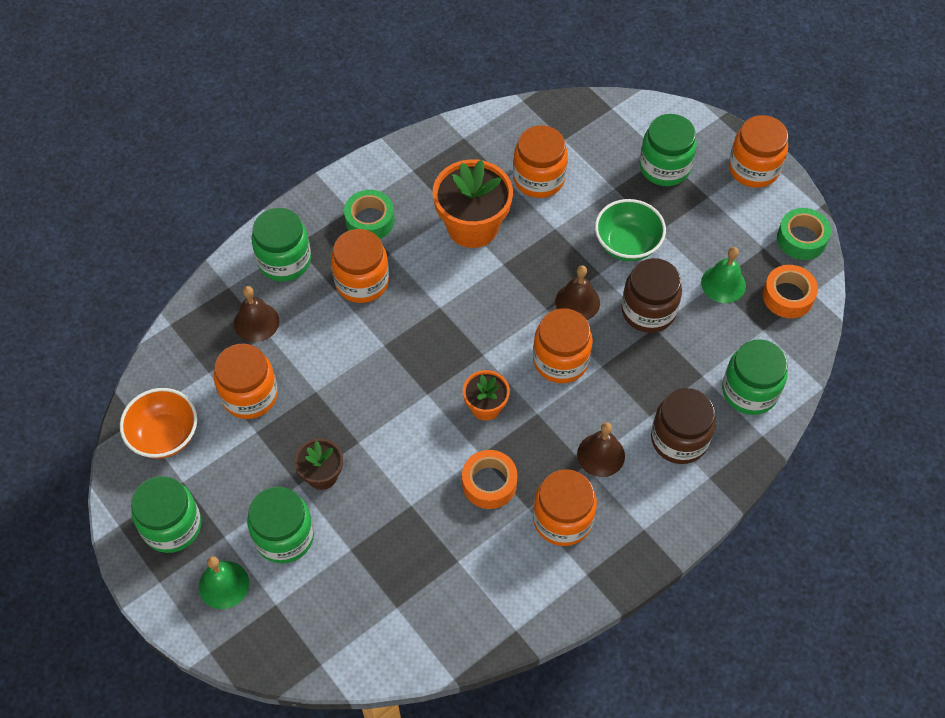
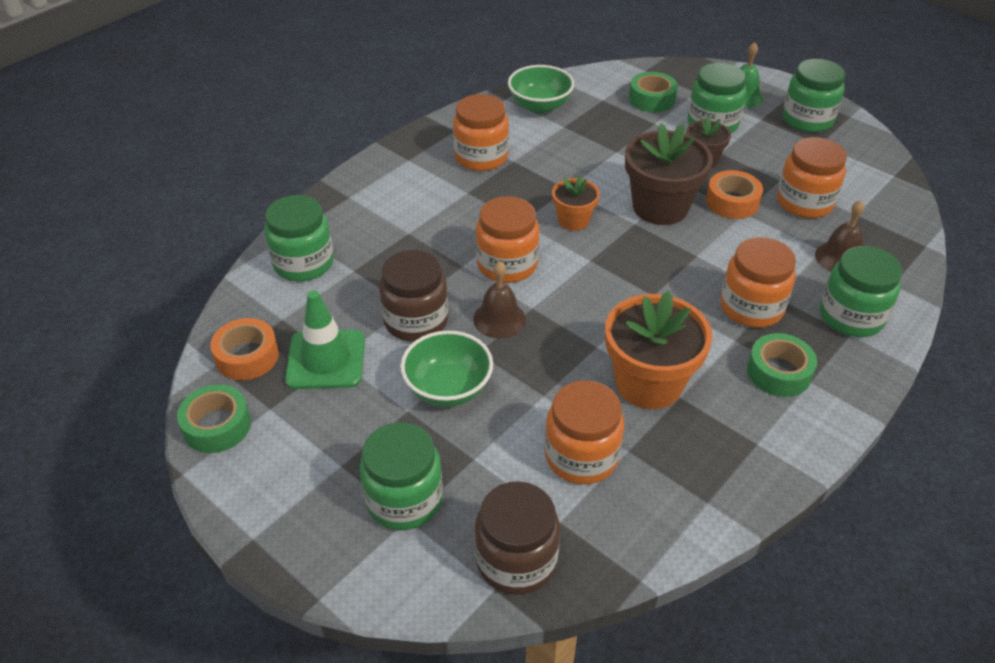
camera: 170 degrees right, 15 degrees down
(164, 435) = (859, 168): orange bowl -> none
(336, 597) = (652, 99): none -> green tape
(394, 411) = (660, 207): none -> brown flower pot
(476, 606) = (540, 106): none -> green bowl
(489, 483) = (552, 171): orange tape -> orange tape (732, 202)
(601, 455) = (453, 200): brown bell -> none
(679, 439) = (378, 219): brown jar -> brown jar (516, 560)
(723, 284) = (326, 360): green bell -> green traffic cone
(753, 168) = (271, 517): orange jar -> none

